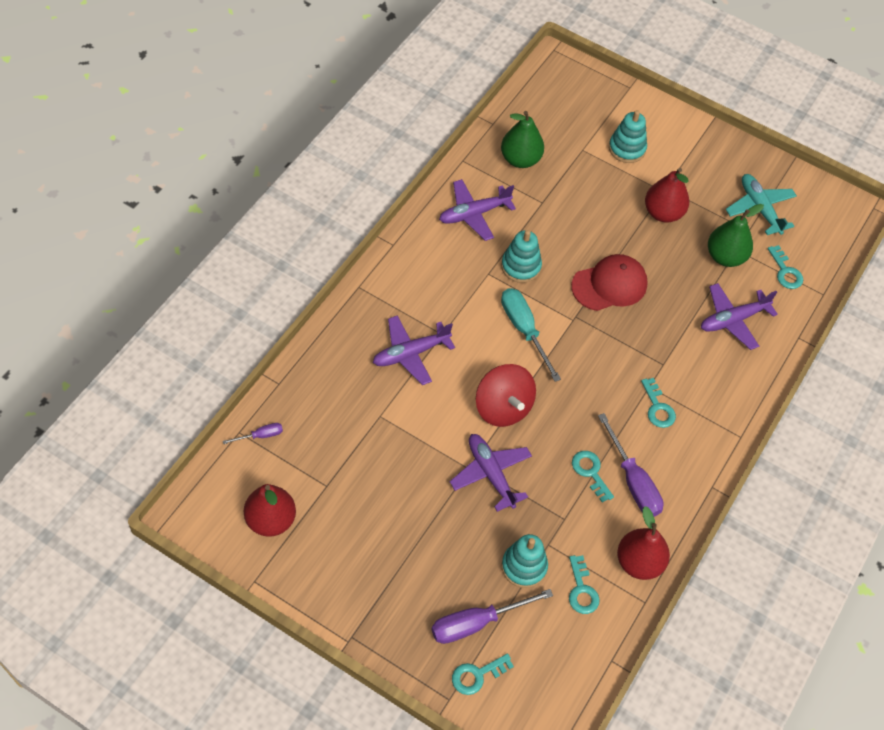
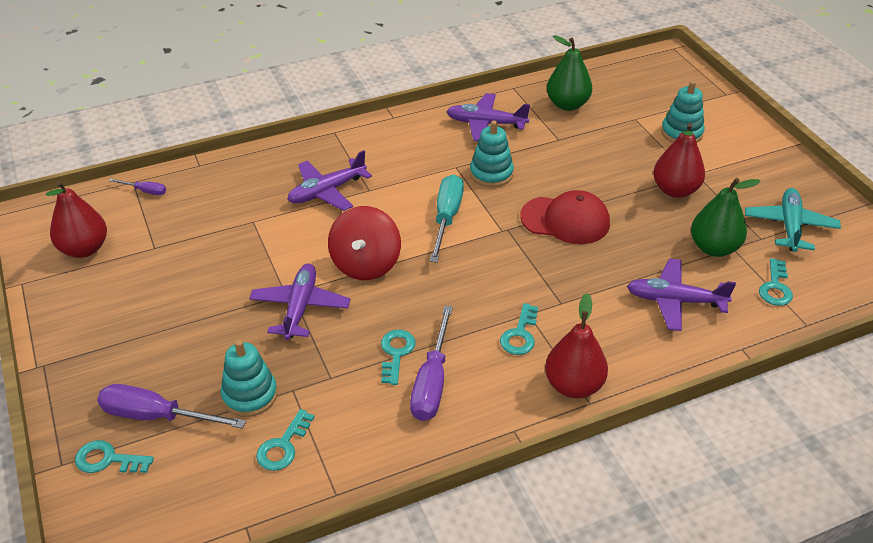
camera: 40 degrees right, 15 degrees down
(410, 353) = (327, 191): purple plane -> purple plane turned 45 degrees counterclockwise
(639, 562) = (366, 455): red pear -> red pear (573, 386)

